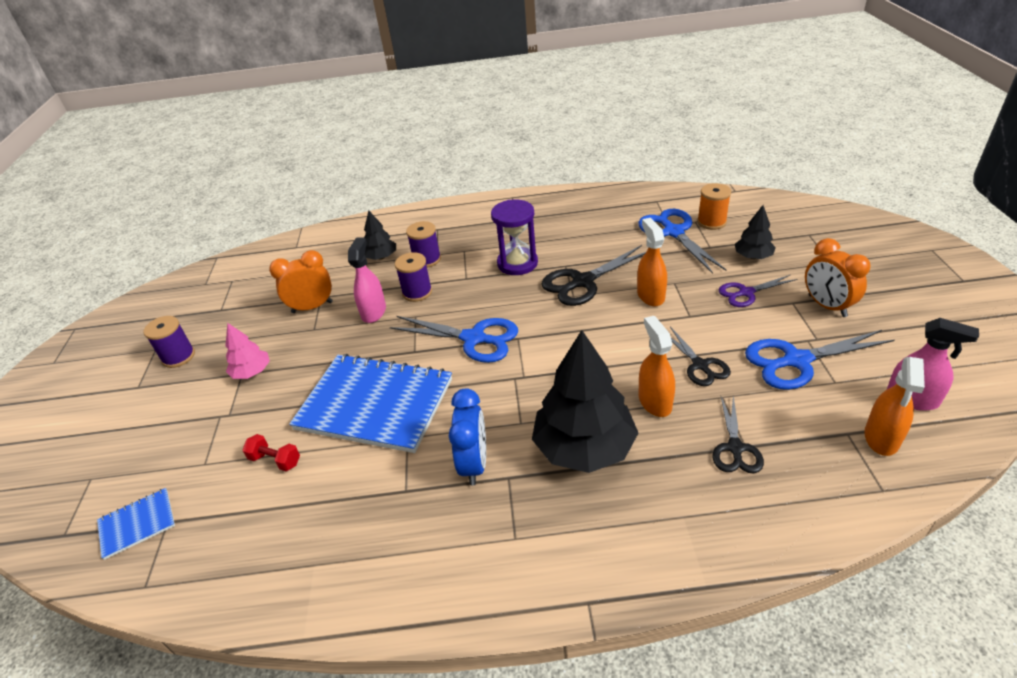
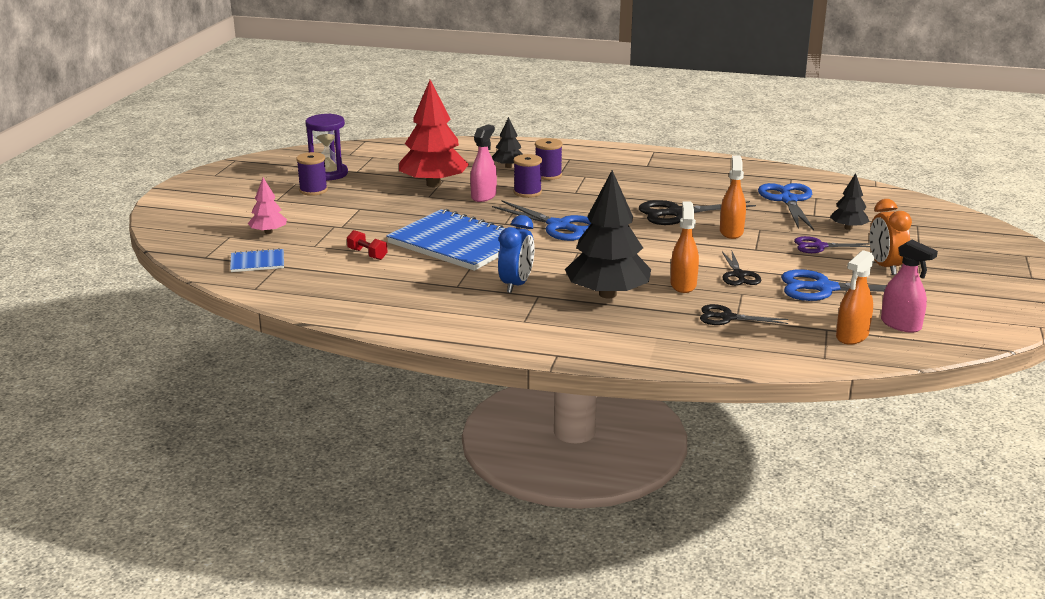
camera: 15 degrees right, 15 degrees down
(252, 372) = (368, 209): pink tree -> pink tree (268, 232)
(312, 307) = (433, 184): orange clock -> red tree
(517, 263) = (627, 192): purple hourglass -> purple hourglass (329, 174)
(711, 222) = (831, 201): orange spool -> none
(735, 448) = (727, 317): black scissors -> black scissors turned 75 degrees clockwise

